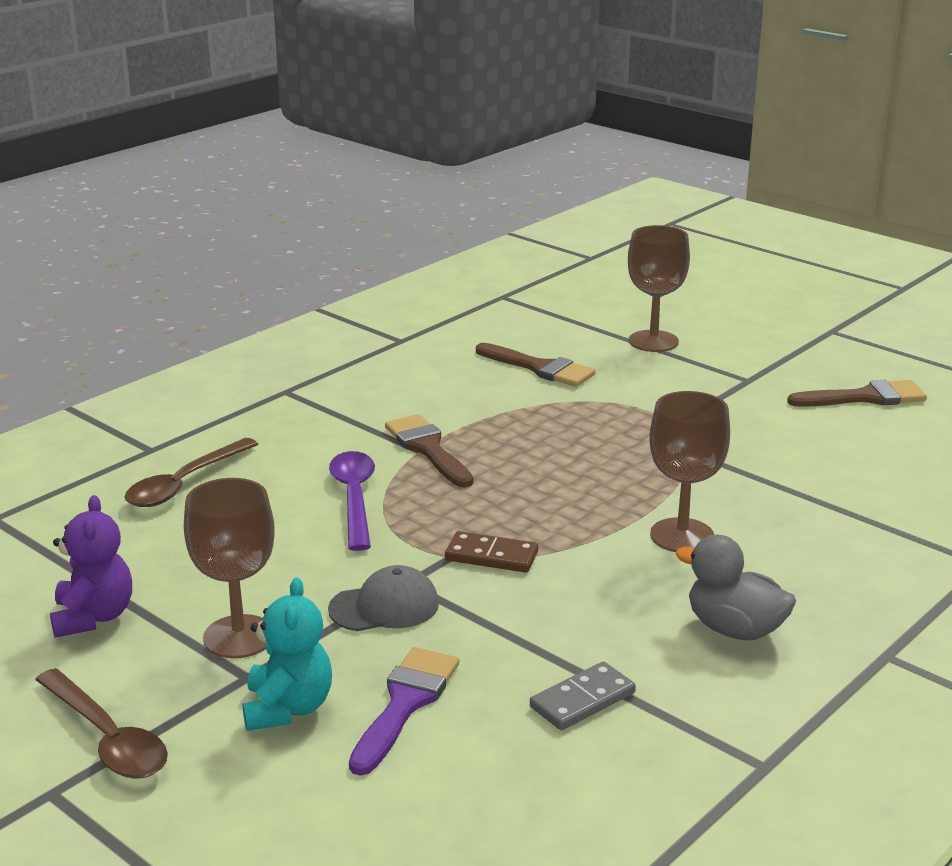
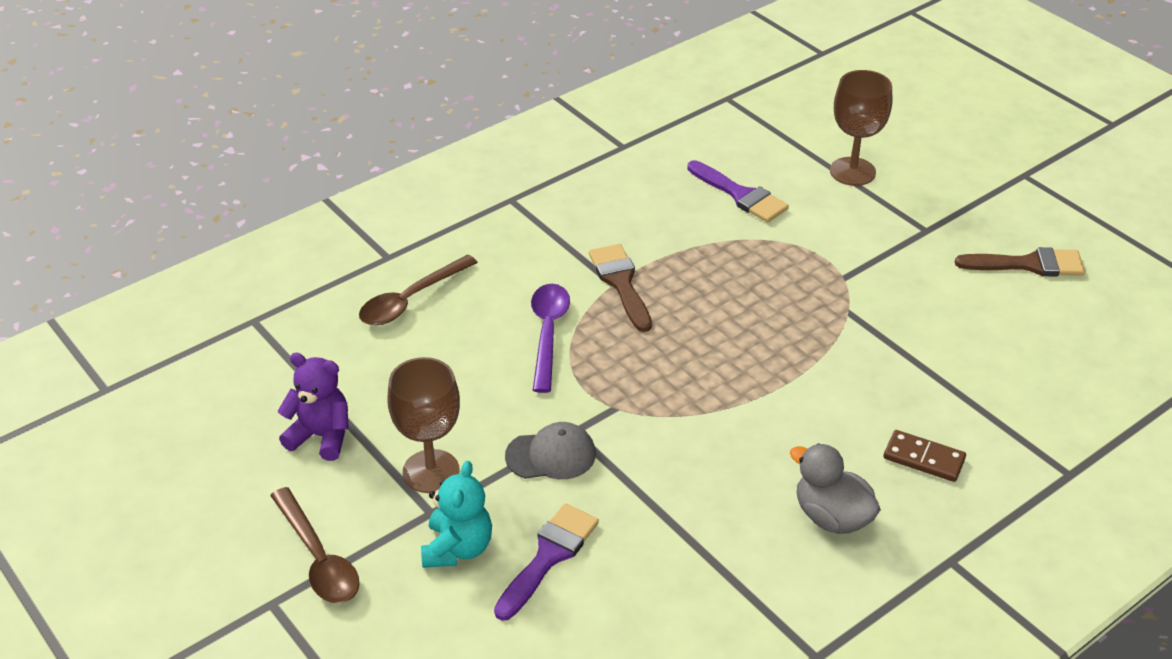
camera: 10 degrees right, 15 degrees up
(93, 617) = (321, 436): purple teddy bear -> purple teddy bear turned 75 degrees counterclockwise
(491, 556) = (649, 412): brown domino -> brown domino (924, 458)
(540, 368) = (740, 195): brown brush -> purple brush
(582, 700) = (689, 572): grey domino -> none
(682, 536) = (815, 409): brown goblet -> none

